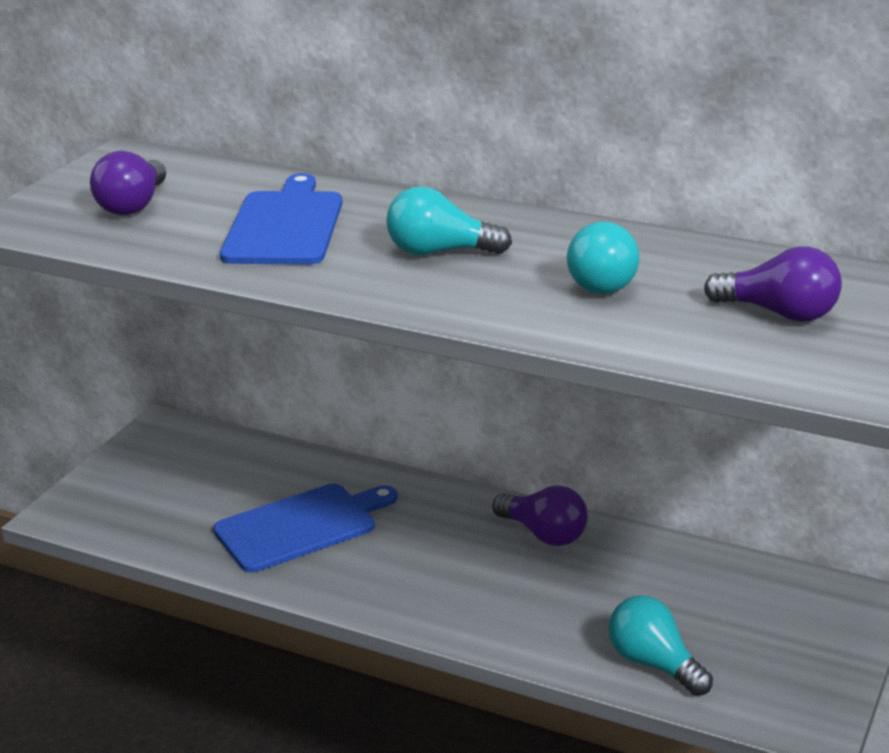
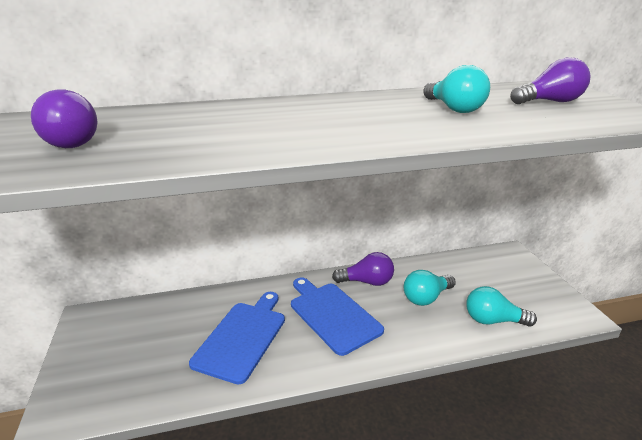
camera: 40 degrees left, 0 degrees up
(285, 226) = (219, 127): blue cutting board -> blue cutting board (332, 315)
(440, 252) = (344, 117): turquoise light bulb -> turquoise light bulb (426, 297)

